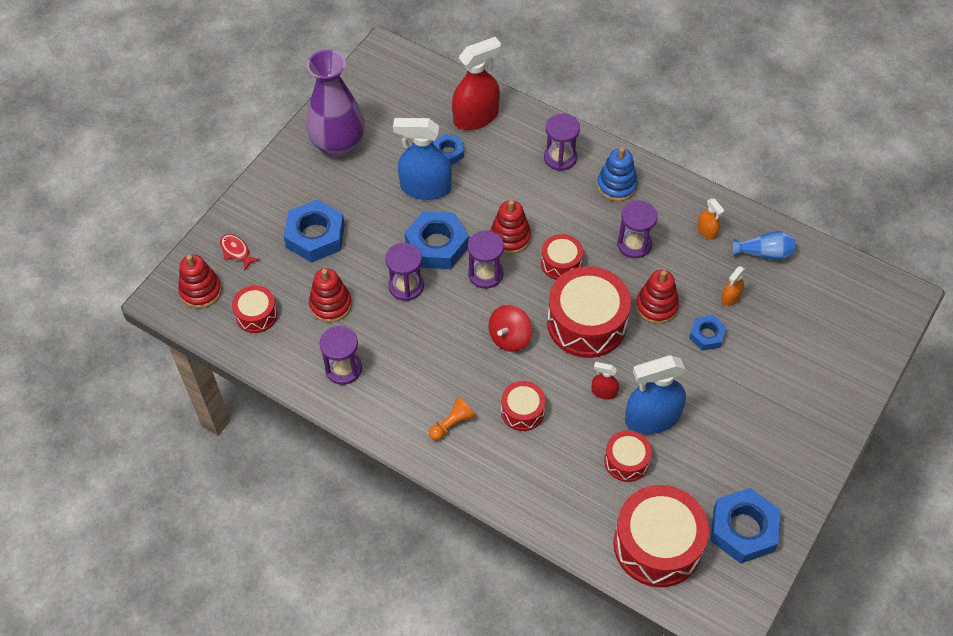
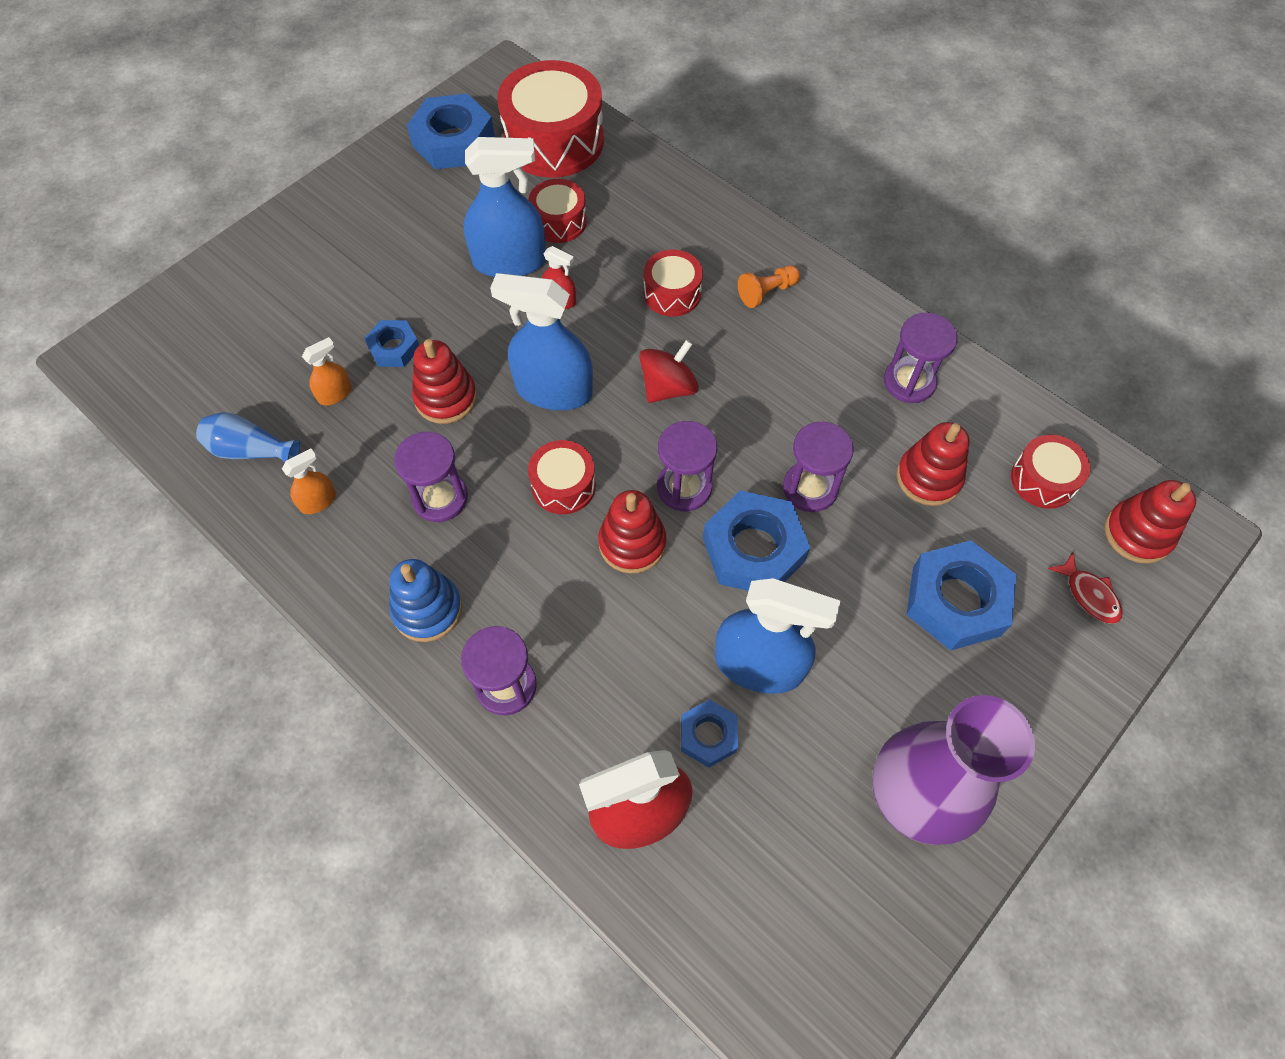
camera: 170 degrees left, 5 degrees up
(586, 323) = (553, 390): red drum -> blue spray bottle
(707, 231) = (318, 501): orange spray bottle -> orange spray bottle turned 75 degrees clockwise

